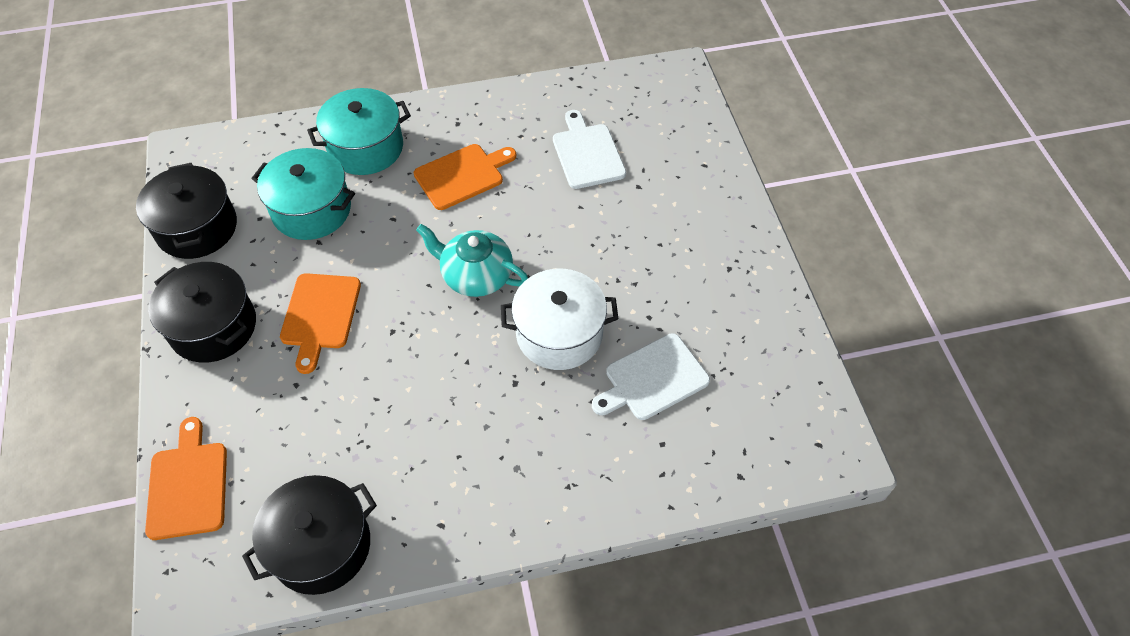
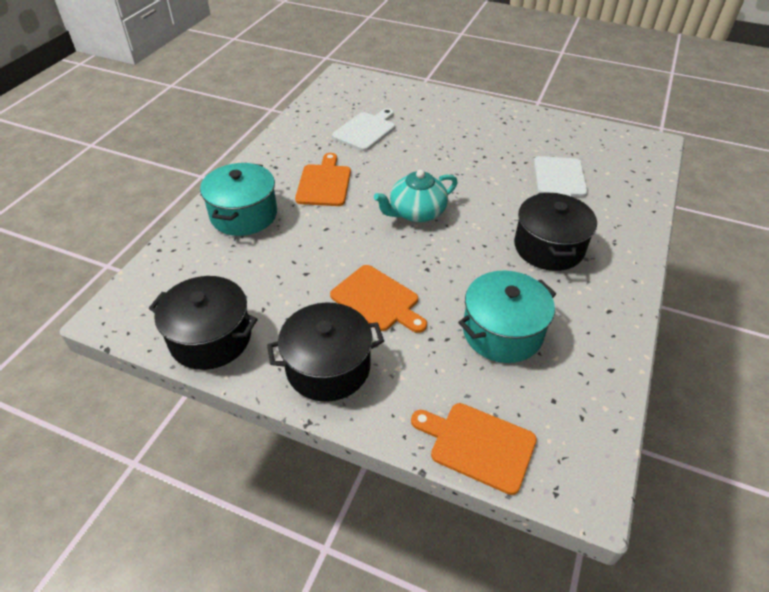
camera: 55 degrees left, 10 degrees down
(312, 210) = (270, 264): turquoise pot -> turquoise pot (502, 332)
(321, 546) = (589, 381): black pot -> black pot (548, 247)
(559, 334) = (496, 199): white pot -> none
(587, 153) = (365, 130): white cutting board -> white cutting board turned 105 degrees clockwise

